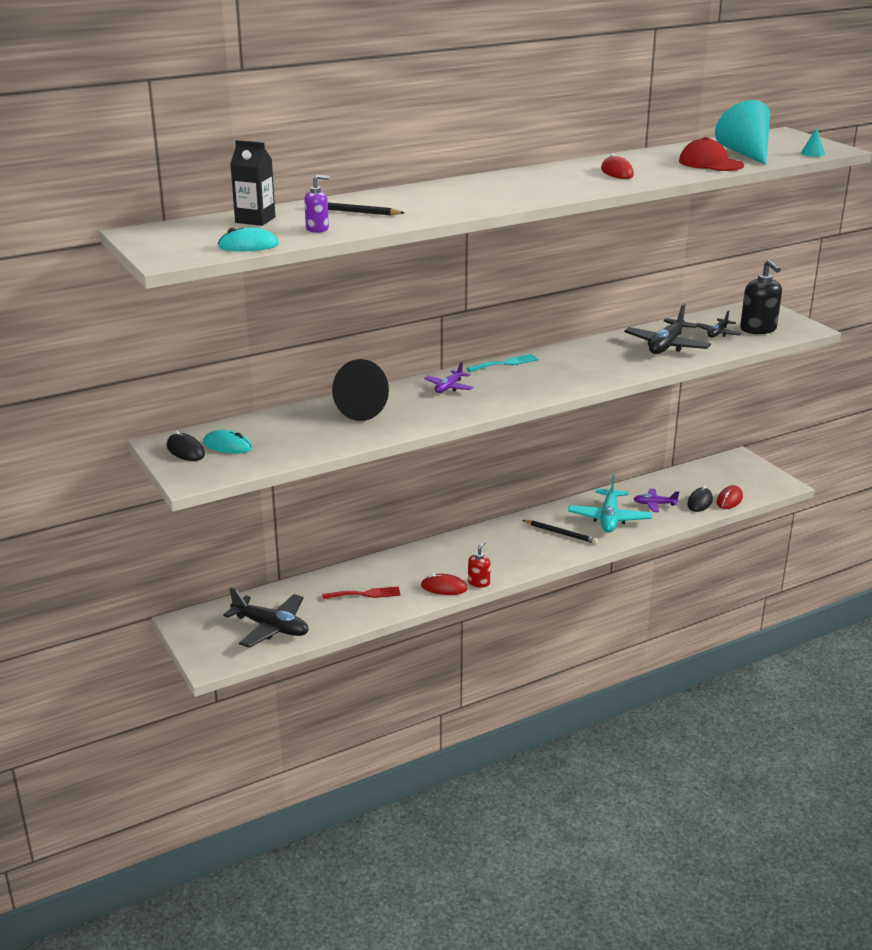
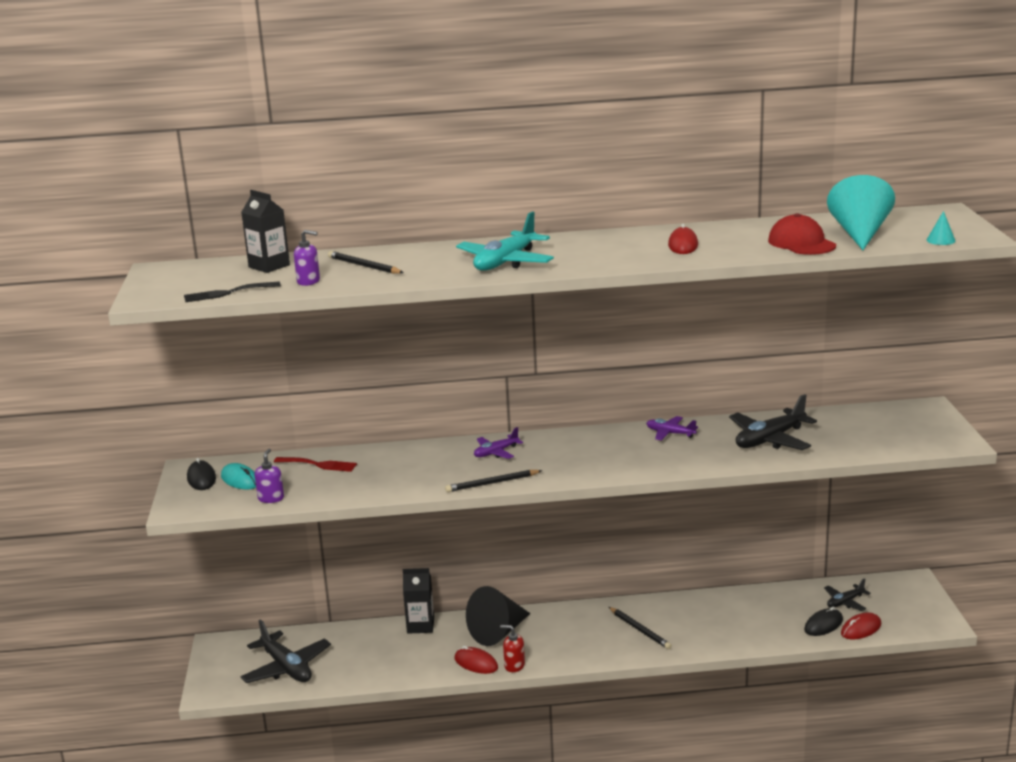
camera: 25 degrees right, 5 degrees down
(248, 246) = (227, 293): turquoise mouse -> black fork
(276, 456) = (271, 498): none -> purple soap dispenser
(365, 594) = (396, 653): red fork -> red fork (319, 464)
(367, 409) = (397, 463): black cone -> black cone (498, 632)
(368, 567) = (420, 626): none -> black carton
(472, 412) = (492, 483): none -> black pencil
(479, 582) = (514, 665): red soap dispenser -> red soap dispenser turned 120 degrees counterclockwise
(505, 363) = (577, 435): turquoise fork -> none
(609, 518) = (705, 624): turquoise plane -> turquoise plane (505, 262)
(654, 504) = (769, 617): purple plane -> purple plane (670, 433)
(717, 333) = (843, 433): black plane -> black plane (845, 602)
(758, 329) = (897, 435): black soap dispenser -> none

